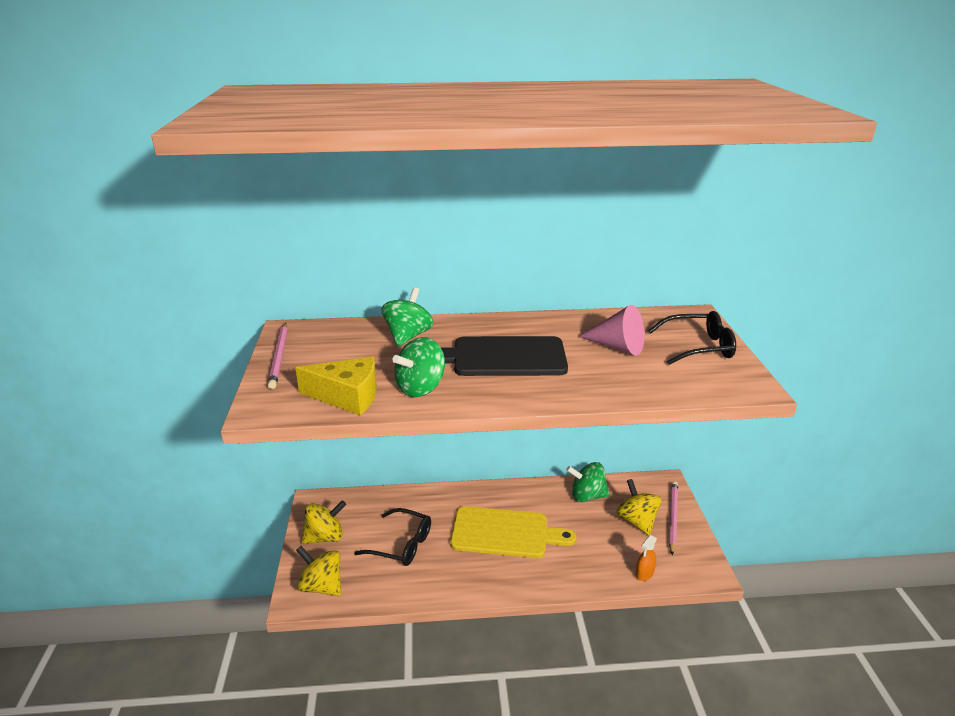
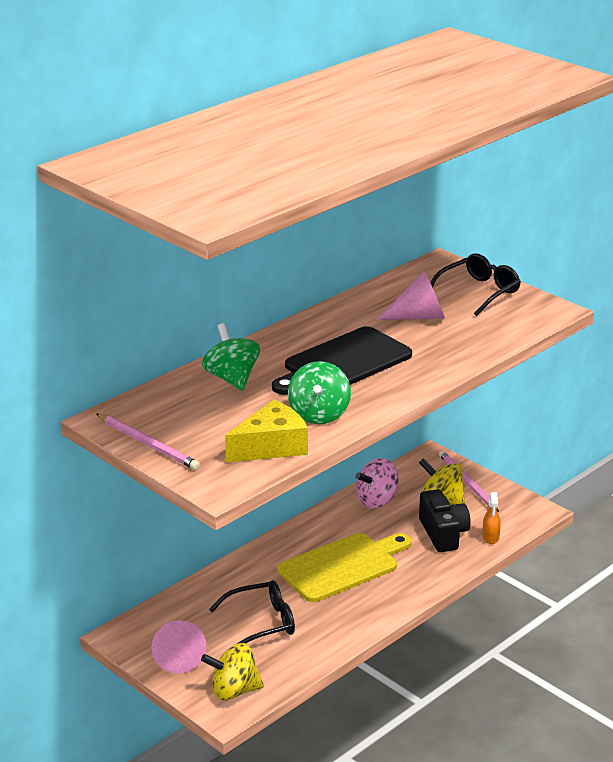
camera: 40 degrees left, 0 degrees up
(325, 537) = (178, 656): yellow spinning top -> pink cone
(587, 496) = (377, 500): green spinning top -> pink spinning top
(608, 549) = (443, 533): none -> black camera

